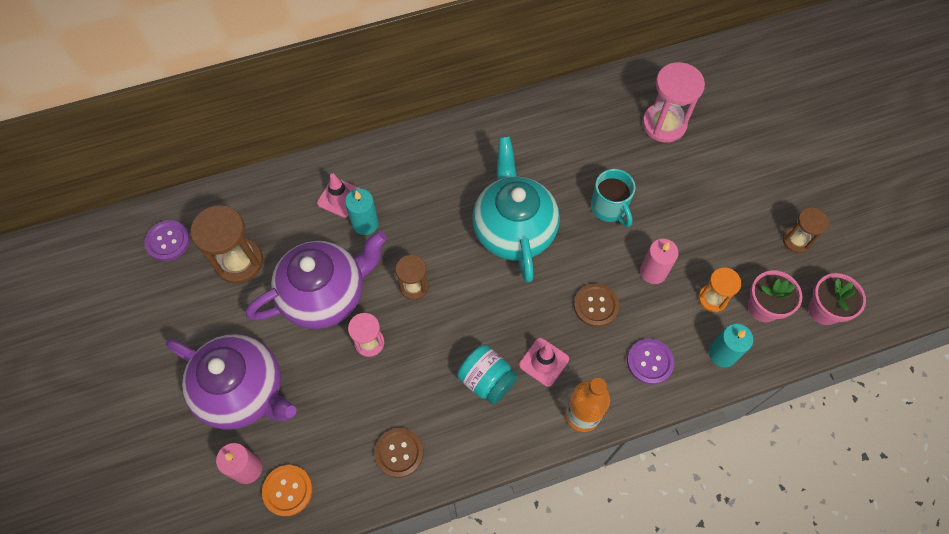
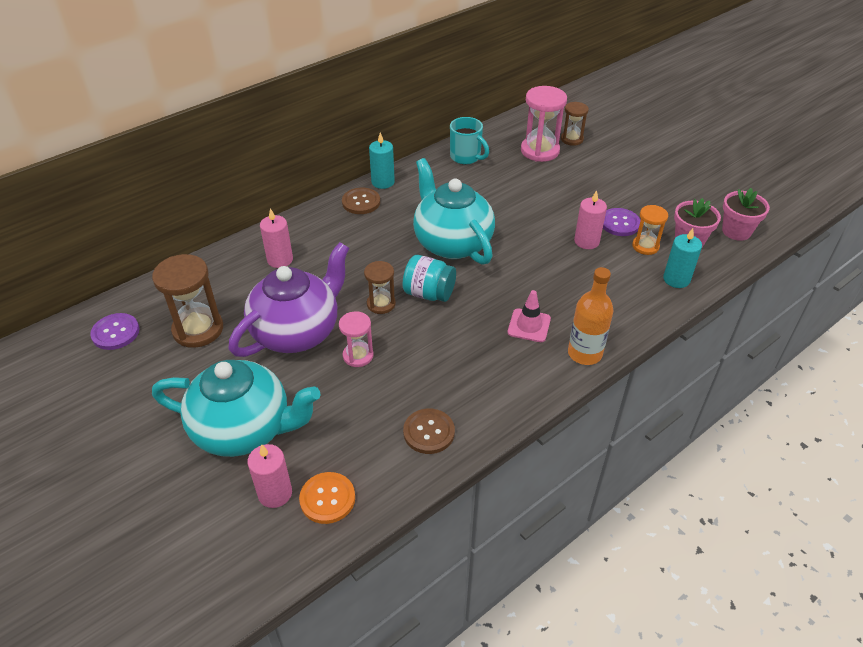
camera: 20 degrees left, 20 degrees down
(244, 391) = (244, 429): purple teapot -> turquoise teapot
(339, 198) = (280, 260): pink traffic cone -> pink candle
(365, 223) = (313, 271): turquoise candle -> turquoise candle (383, 182)
(487, 380) = (484, 353): turquoise jar -> turquoise jar (429, 293)
(596, 306) = (552, 275): brown button -> brown button (361, 202)
(609, 208) = (526, 210): turquoise mug -> turquoise mug (466, 157)
(650, 362) = (620, 301): purple button -> purple button (619, 223)
(796, 240) = (686, 195): brown hourglass -> brown hourglass (572, 139)

